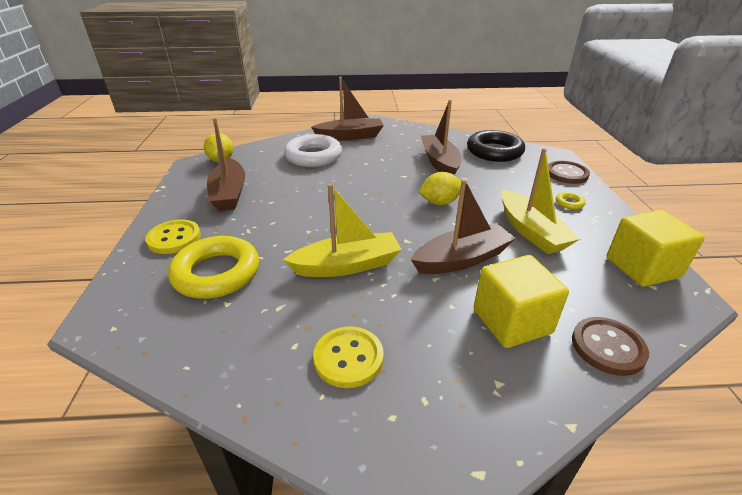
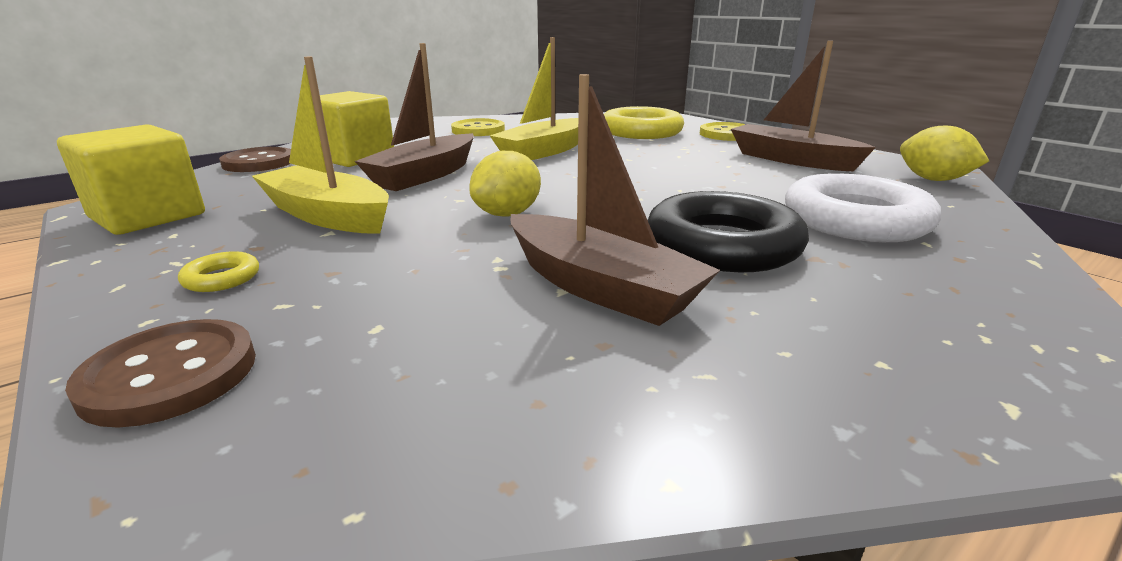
camera: 145 degrees right, 10 degrees down
(350, 136) = (946, 288): brown boat -> none
(494, 151) = (468, 396): black ring -> black ring (722, 245)

